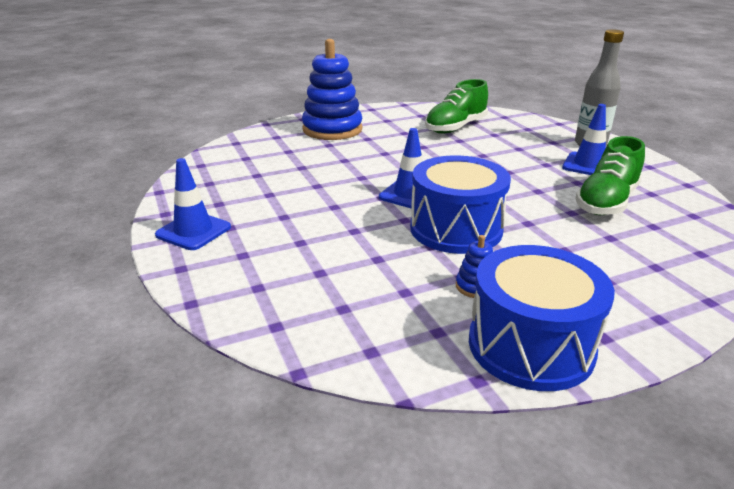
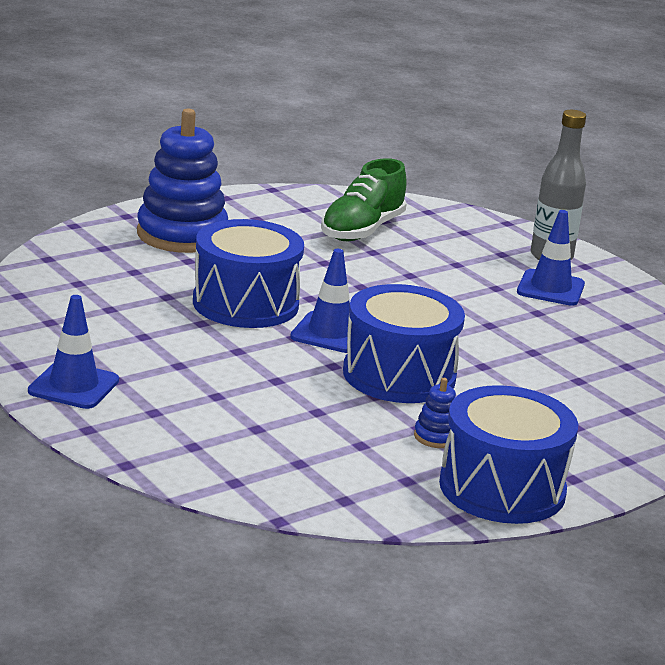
camera: 15 degrees left, 5 degrees down
(355, 173) = (245, 304): none -> blue drum
(606, 202) = (573, 338): green shoe -> none

